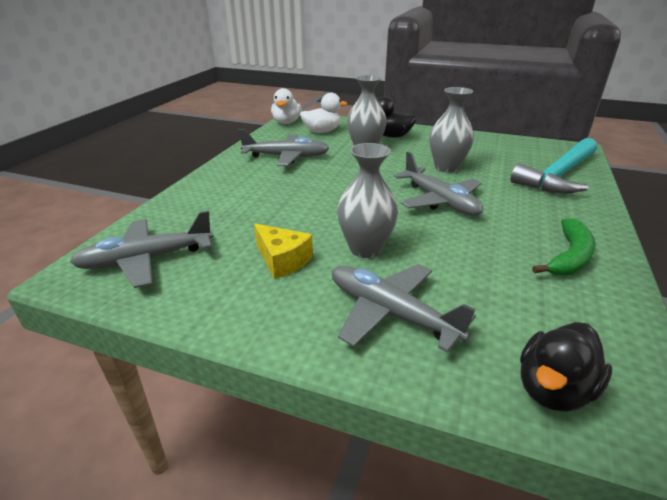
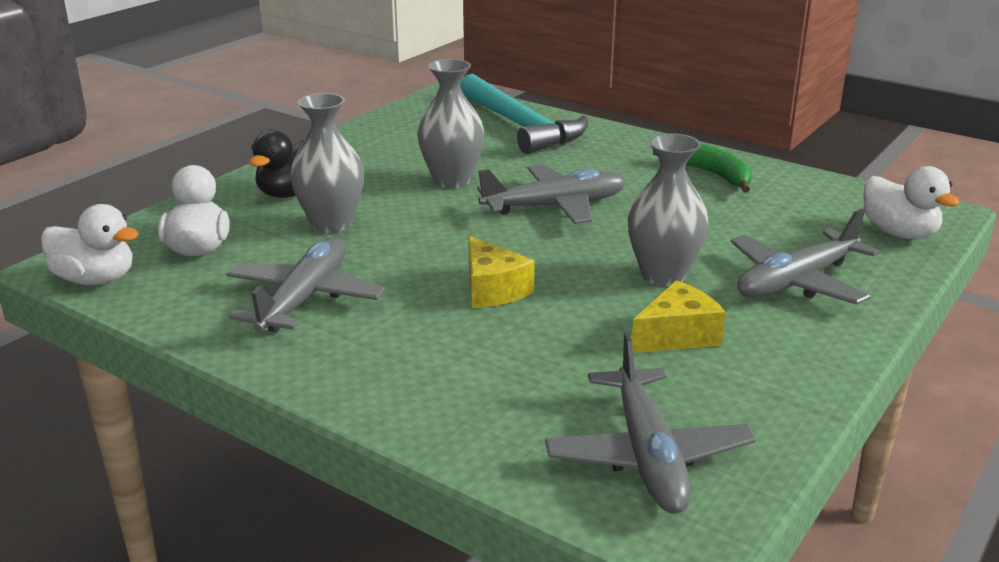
camera: 75 degrees left, 5 degrees down
(316, 196) = (492, 289): none -> yellow cheese
(553, 389) = (899, 233): black duck -> white duck

